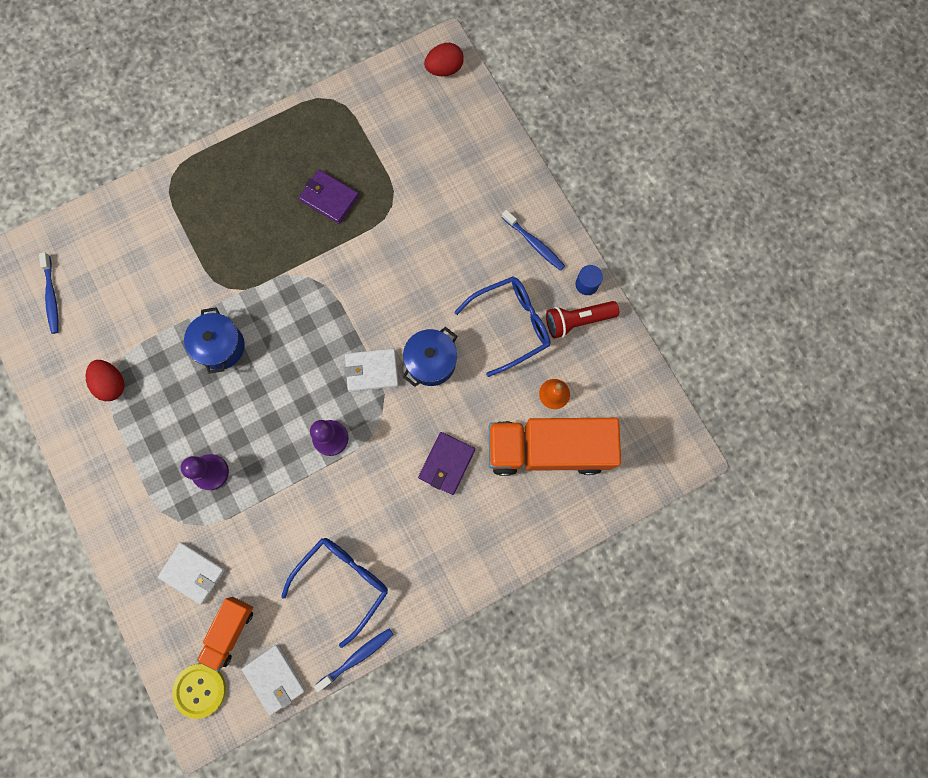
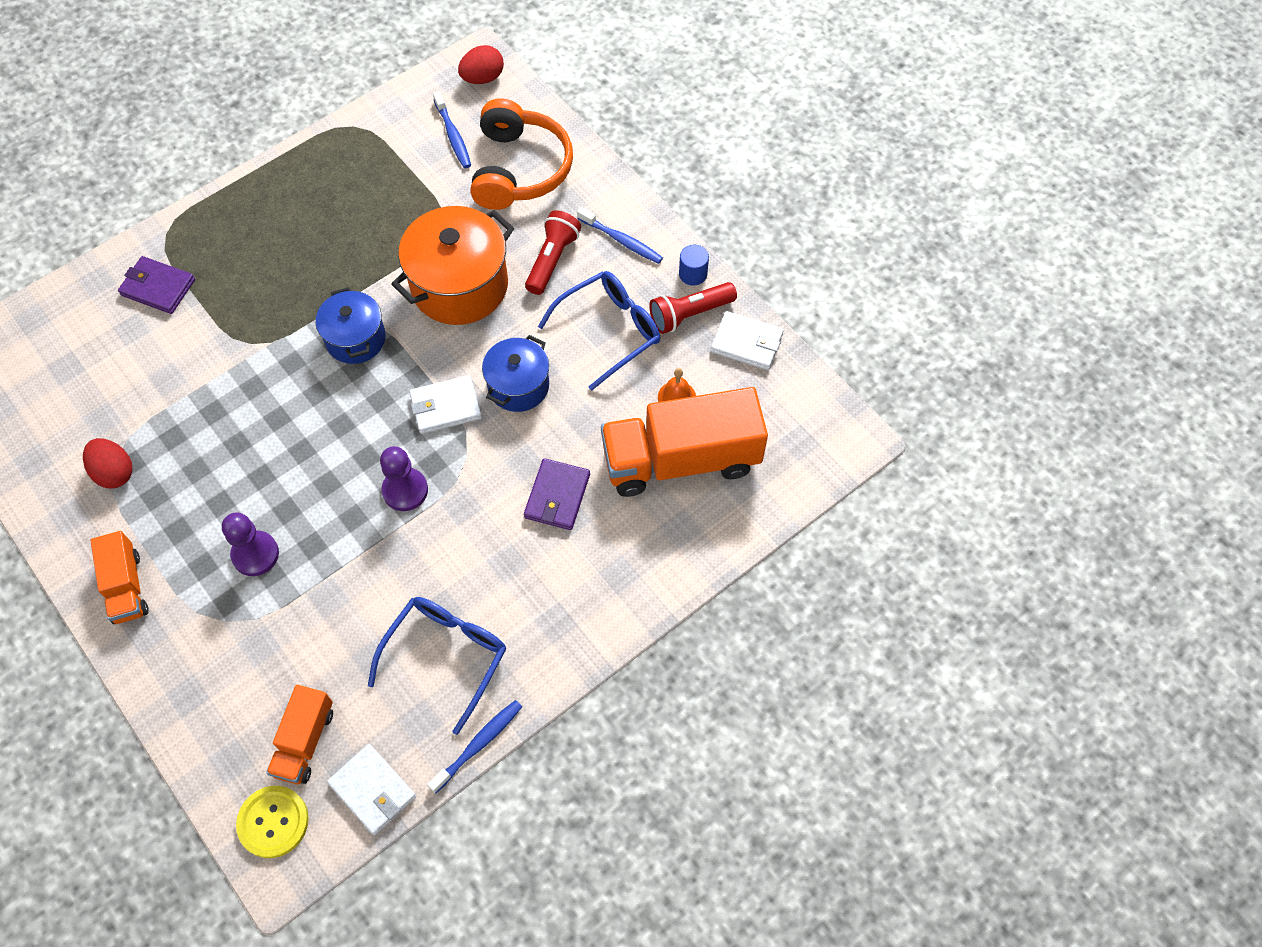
camera: 10 degrees left, 15 degrees down
(52, 296) = (27, 385): blue toothbrush -> blue toothbrush (453, 135)
(112, 482) = (126, 587): none -> orange truck
(193, 573) = (246, 678): white wallet -> white wallet (746, 343)
(220, 346) = (250, 409): blue pot -> blue pot (355, 339)
(329, 198) = (365, 228): purple wallet -> purple wallet (158, 287)
(397, 264) = (459, 286): none -> orange pot
(462, 162) = (519, 169): none -> orange headphones
(475, 252) = (552, 260): none -> red flashlight

